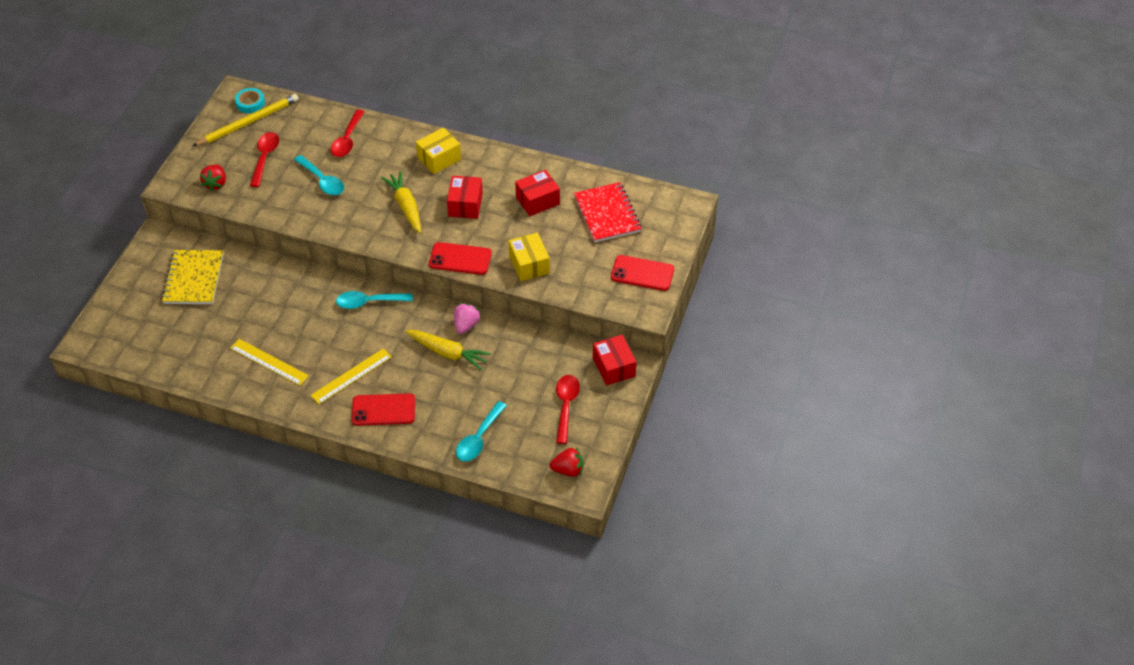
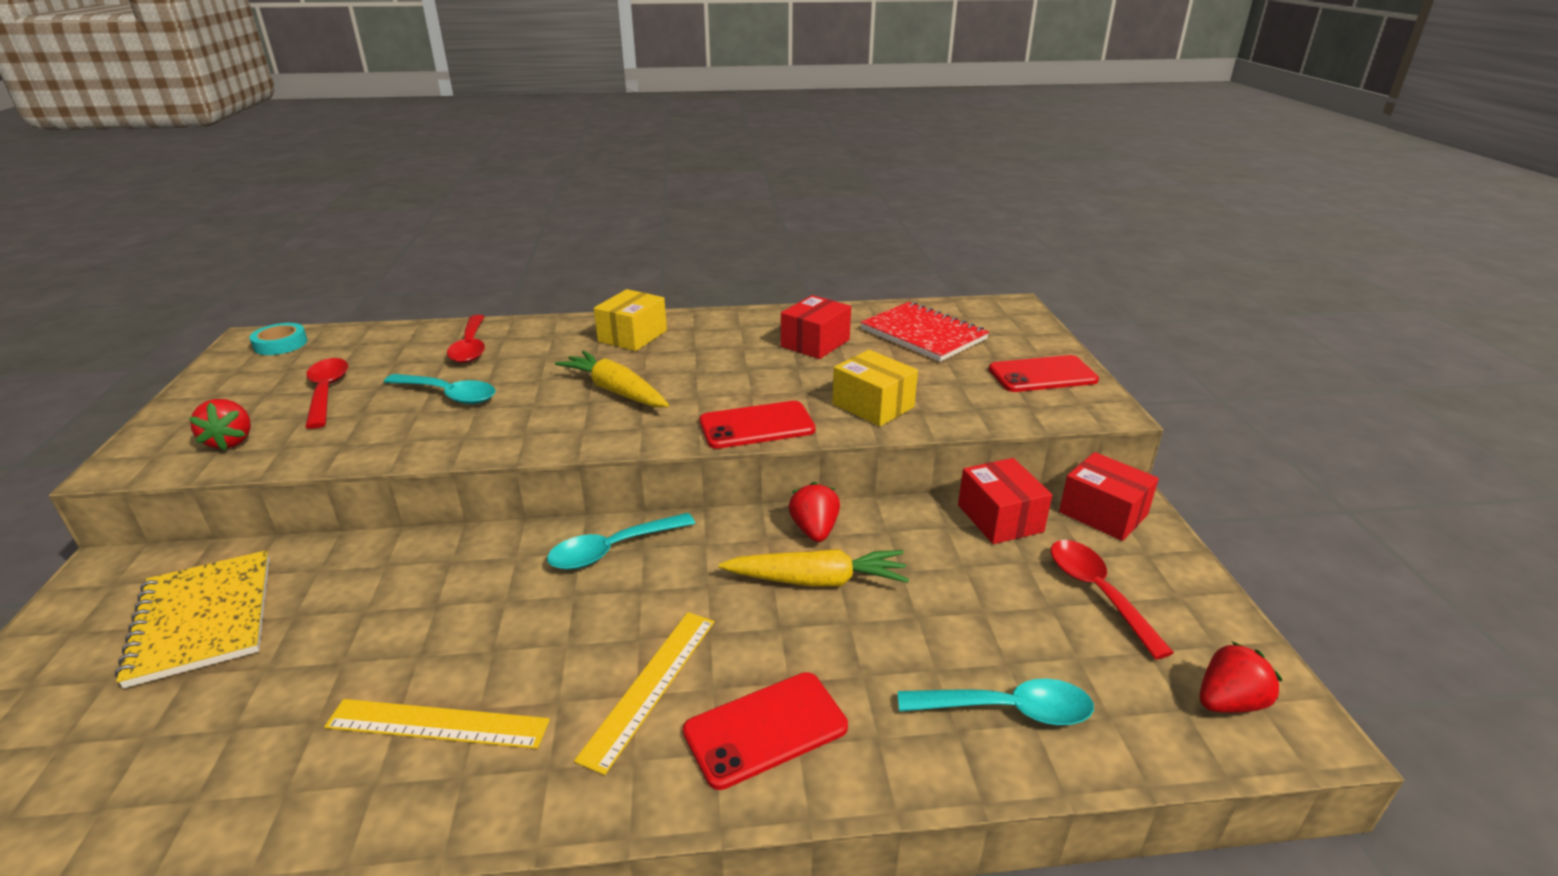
camera: 25 degrees left, 20 degrees down
(248, 122) = (282, 362): yellow pencil -> none
(465, 205) = (712, 369): red box -> red box (1000, 518)
(466, 325) = (814, 530): pink strawberry -> red strawberry
(479, 438) = (1007, 710): turquoise spoon -> turquoise spoon turned 90 degrees counterclockwise

